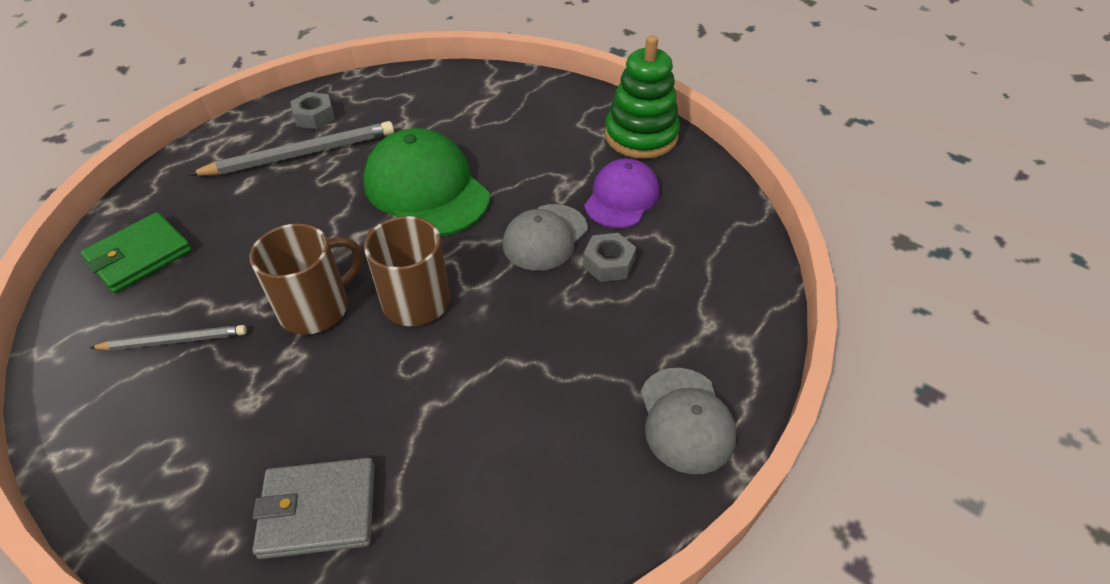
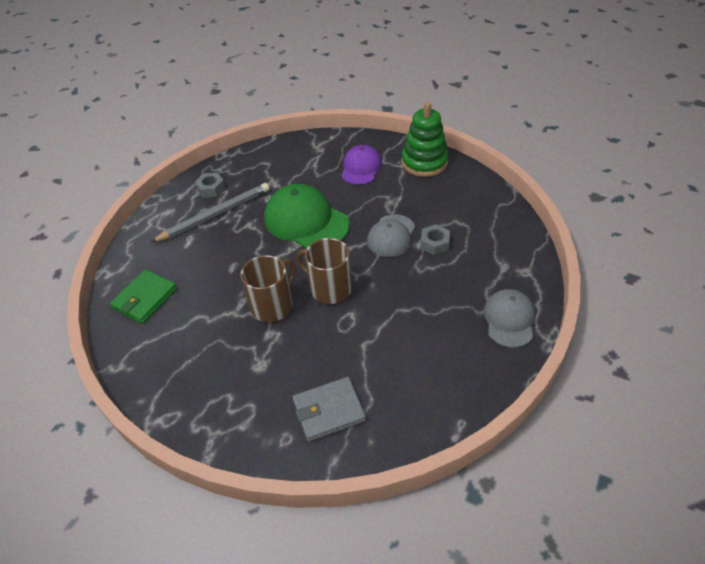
camera: 10 degrees left, 0 degrees up
(174, 341) = (196, 342): grey pencil -> none
(622, 197) = (427, 203): purple cap -> purple cap (361, 167)
(686, 420) = (509, 319): grey cap -> grey cap turned 150 degrees counterclockwise

